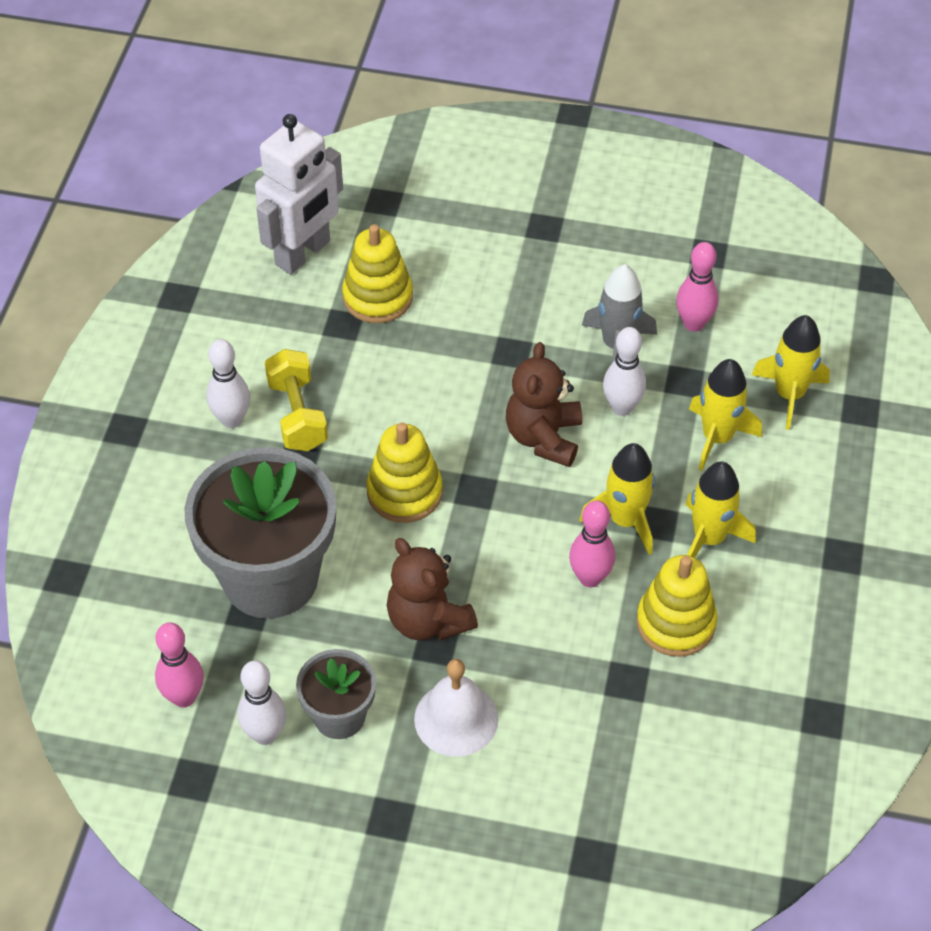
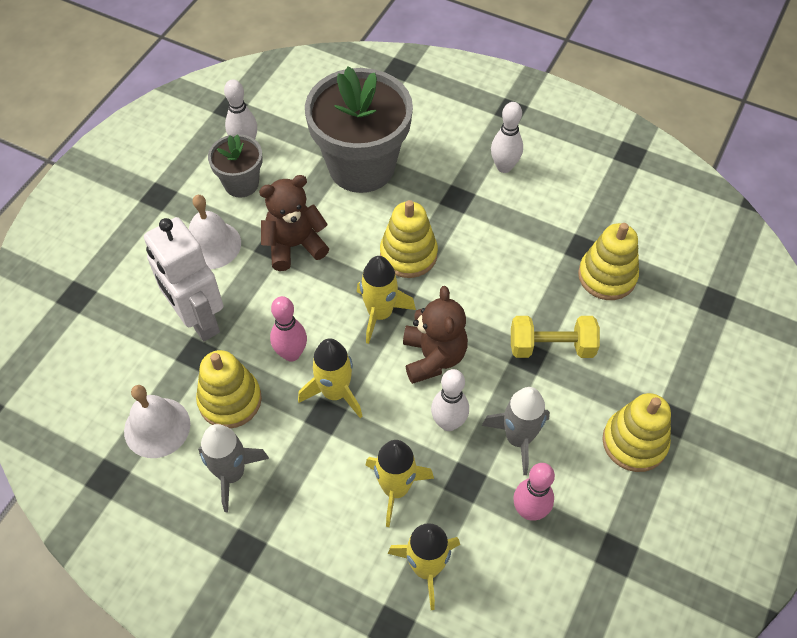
camera: 105 degrees right, 5 degrees up
(184, 697) = (288, 111): pink bowling pin -> none
(297, 415) = (498, 204): yellow dumbbell -> yellow dumbbell (551, 347)
(303, 253) = (663, 236): white robot -> white robot (198, 319)
(544, 437) = (433, 357): brown teddy bear -> brown teddy bear turned 60 degrees clockwise
(583, 252) = (634, 442): none -> yellow stacking toy
(709, 538) = (297, 449): yellow rocket -> yellow rocket (380, 314)
(740, 688) = (157, 427): none -> white bell
(764, 592) = (231, 474): none -> grey rocket

